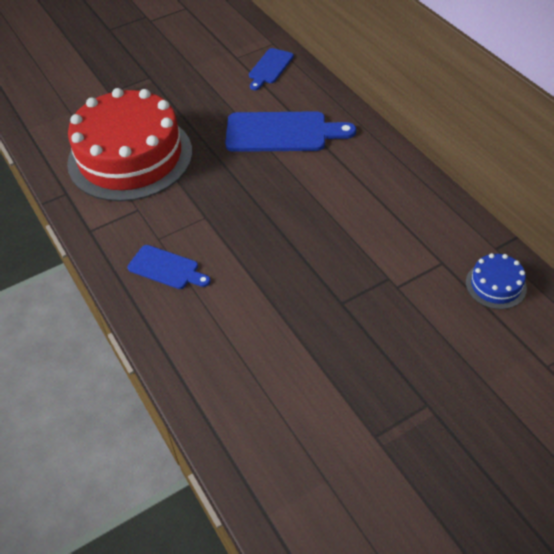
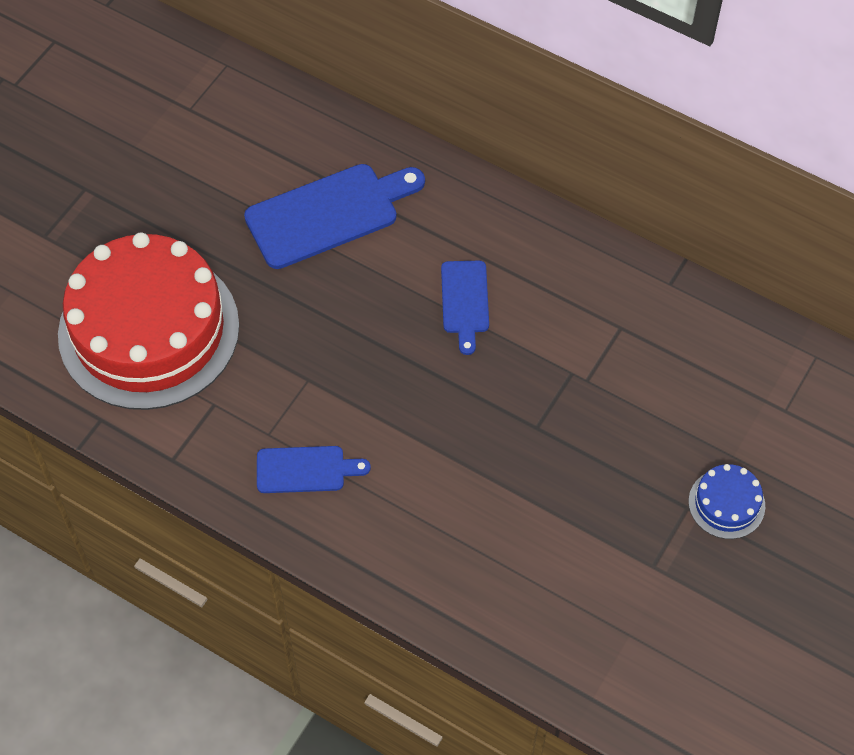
camera: 30 degrees left, 10 degrees up
(270, 68) = (248, 111): blue cutting board -> blue cutting board (465, 301)
(495, 285) = (691, 333): blue cake -> blue cake (726, 503)

